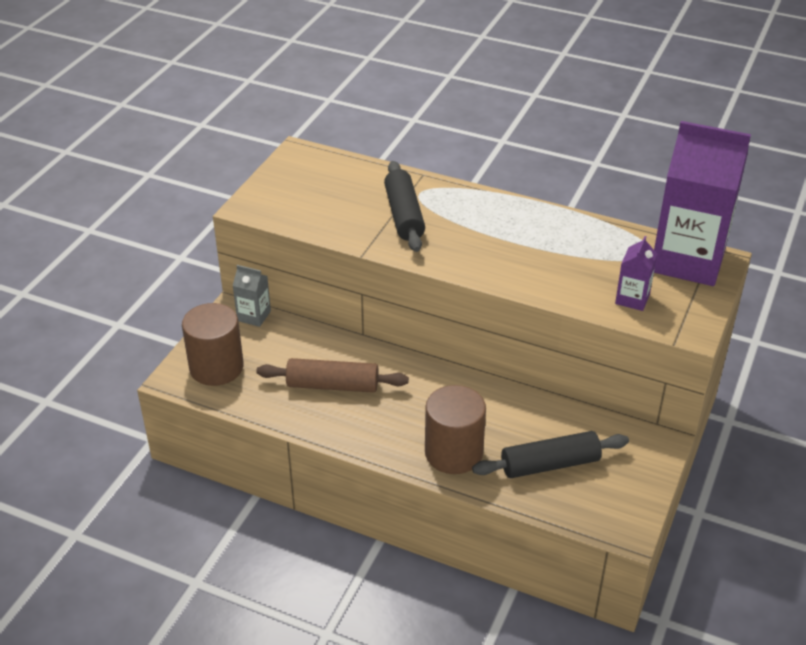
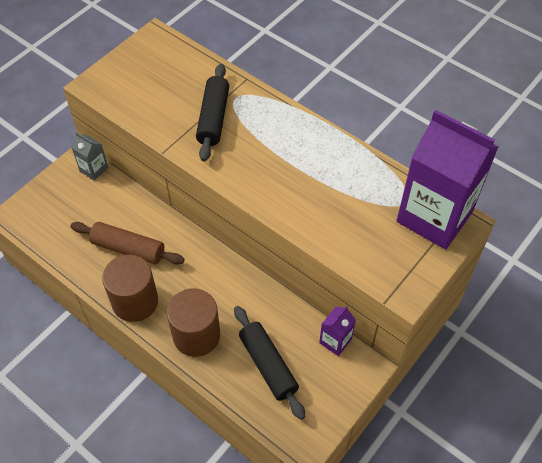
camera: 15 degrees right, 15 degrees up
(216, 367) = (48, 212): brown cylinder -> brown cylinder (135, 301)
(550, 464) = (268, 365): black rolling pin -> black rolling pin turned 60 degrees clockwise
(632, 299) = (368, 247): purple carton -> purple carton (335, 341)

